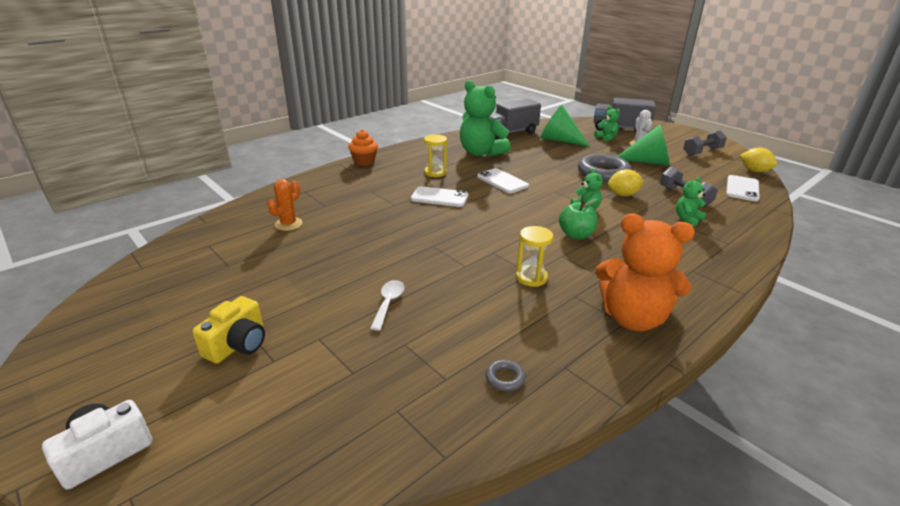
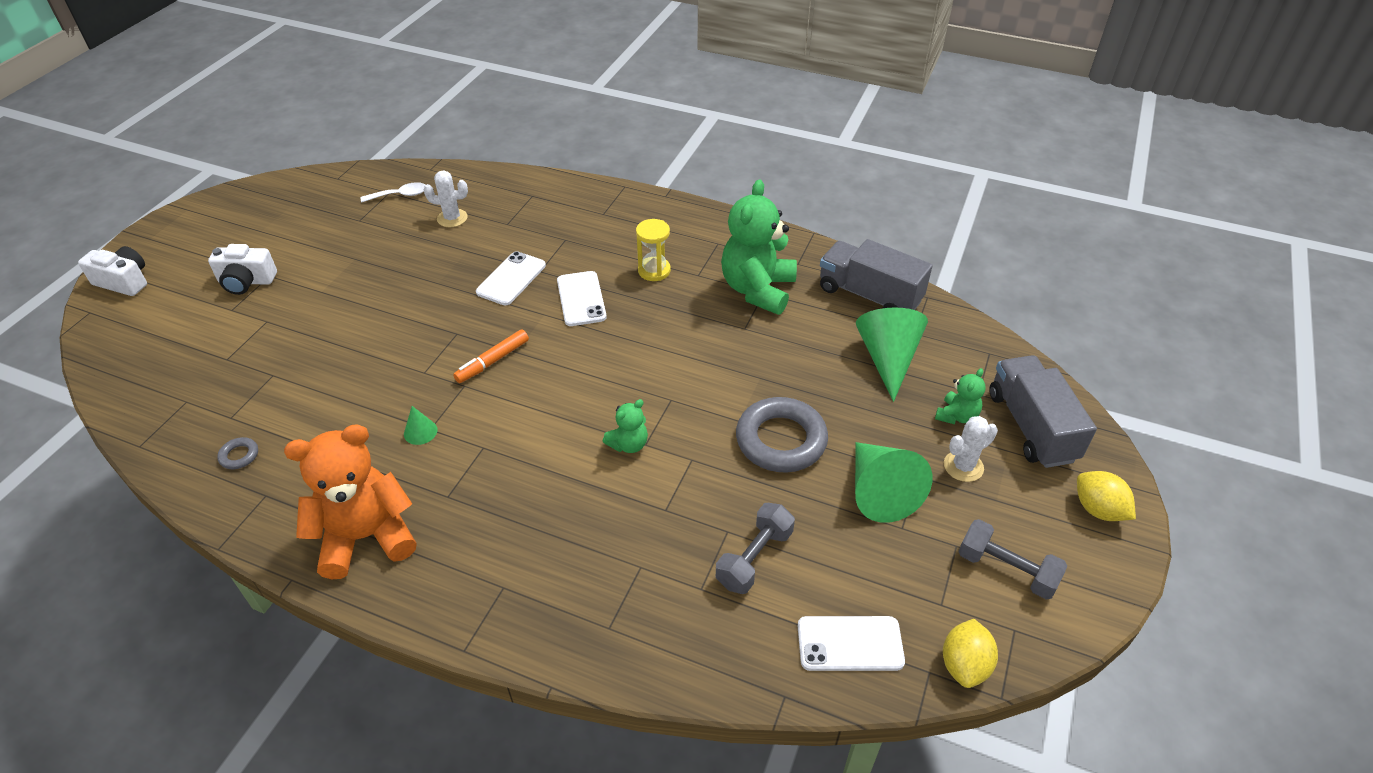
camera: 65 degrees right, 15 degrees up
(238, 344) = (246, 281): yellow camera -> white camera
(288, 224) = (452, 218): orange cactus -> white cactus
(364, 162) = (644, 202): orange cupcake -> none
(388, 303) = (332, 342): white spoon -> white spoon (400, 195)
(476, 237) = (492, 361): none -> orange marker
(502, 181) = (669, 339): white phone -> white phone (511, 279)
(531, 277) = (420, 432): yellow hourglass -> green cone
(576, 235) = (545, 449): green apple -> none
(623, 195) = (709, 478): yellow lemon -> yellow lemon (1098, 509)
(632, 318) = (366, 537): orange teddy bear -> orange teddy bear turned 75 degrees clockwise
(687, 219) = (666, 569): green teddy bear -> none

